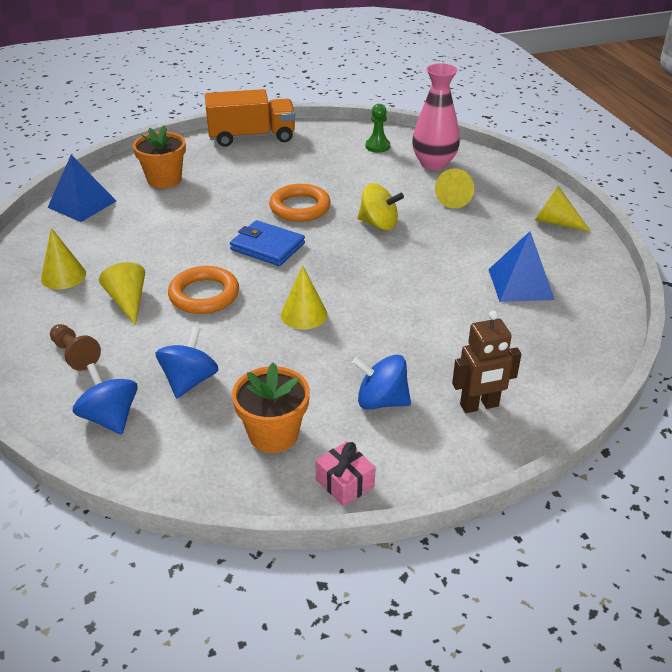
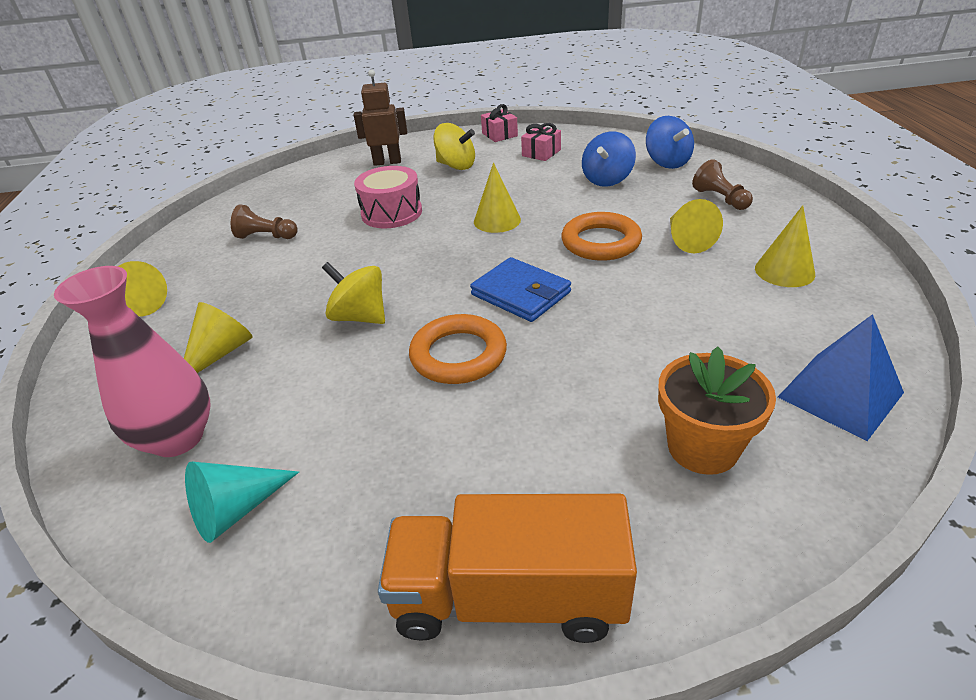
camera: 165 degrees left, 0 degrees up
(273, 434) = (541, 153): orange flower pot -> pink gift
(377, 146) = (237, 510): green pawn -> turquoise cone
(381, 401) = (456, 166): blue spinning top -> yellow spinning top
(416, 319) = (392, 213): none -> pink drum
(520, 284) = (266, 237): blue pyramid -> brown pawn

